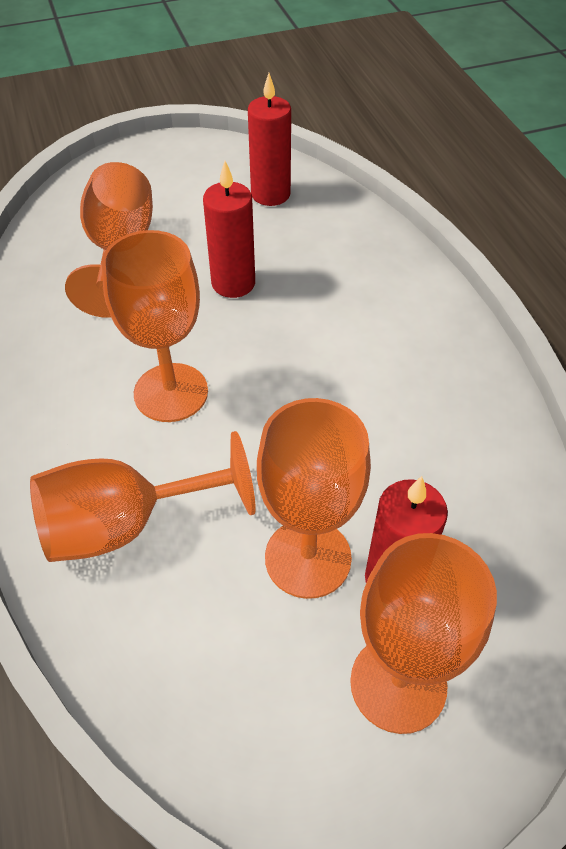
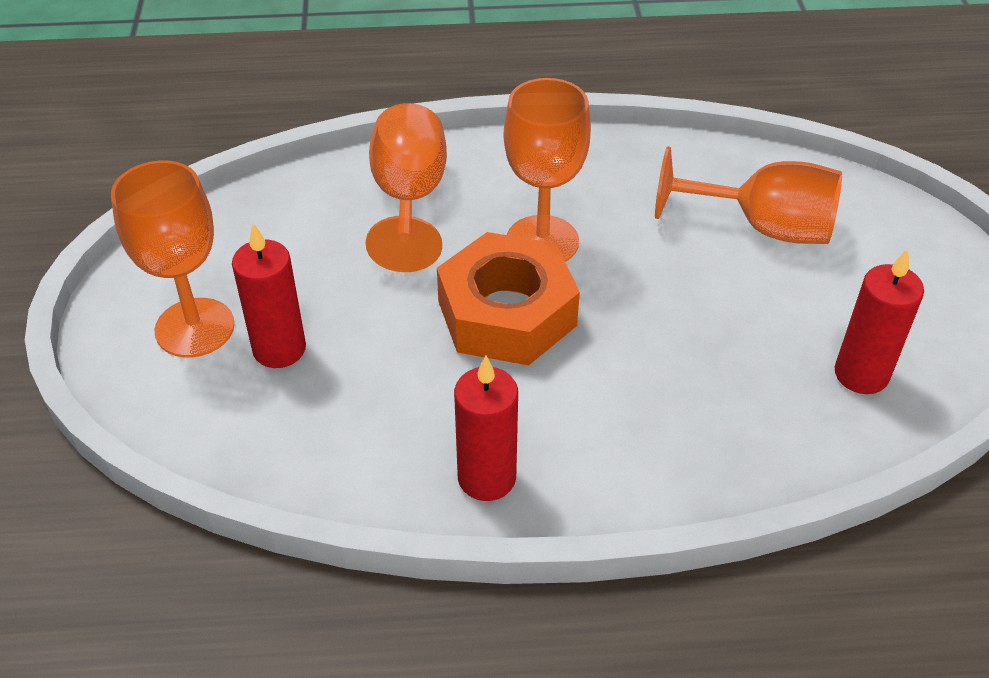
camera: 105 degrees right, 5 degrees down
(233, 283) = (690, 310): red candle -> red candle (486, 478)
(277, 400) = (506, 313): none -> orange nut
(308, 558) = (326, 299): orange goblet -> none

